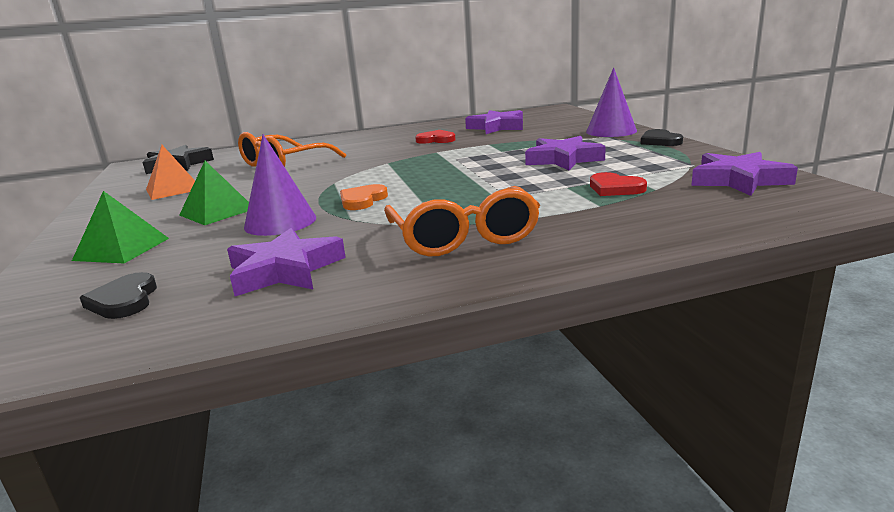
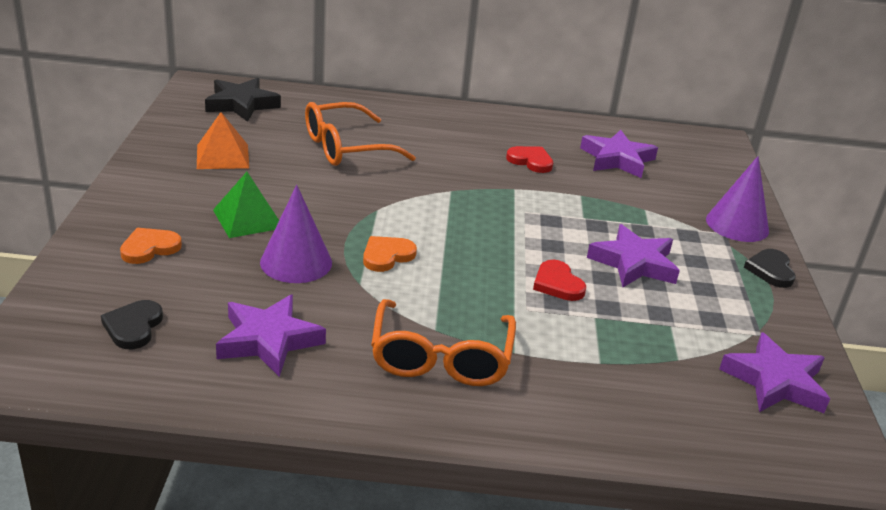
camera: 15 degrees right, 10 degrees up
(122, 249) = (149, 248): green pyramid -> orange heart
(615, 188) = (639, 341): red heart -> red heart (557, 284)

